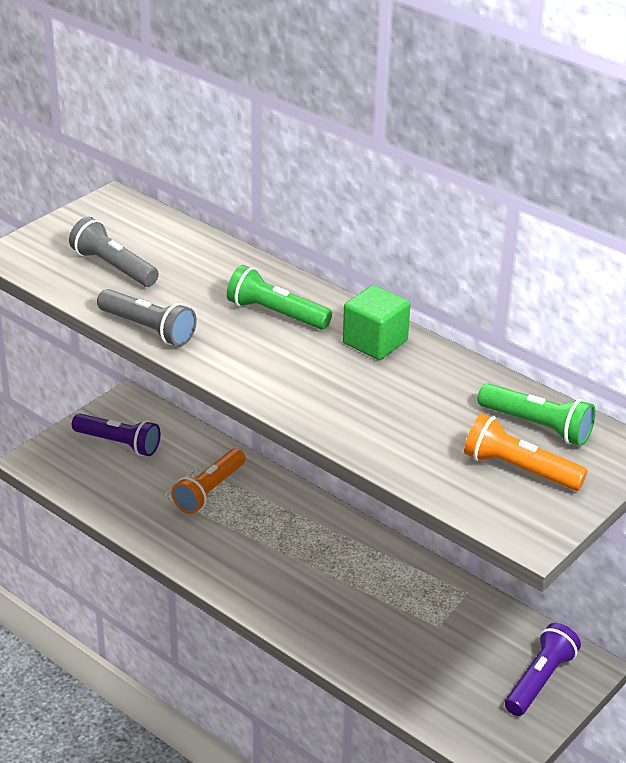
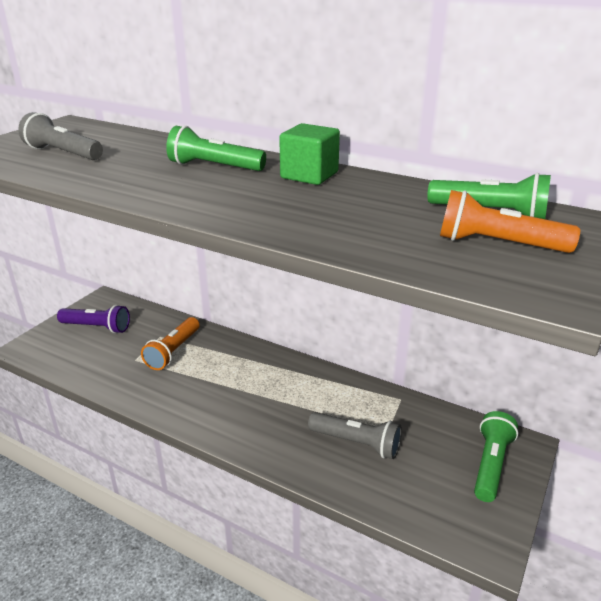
camera: 10 degrees left, 5 degrees down
(148, 329) = (93, 184): grey flashlight -> grey flashlight (356, 443)
(539, 680) = (490, 465): purple flashlight -> green flashlight

